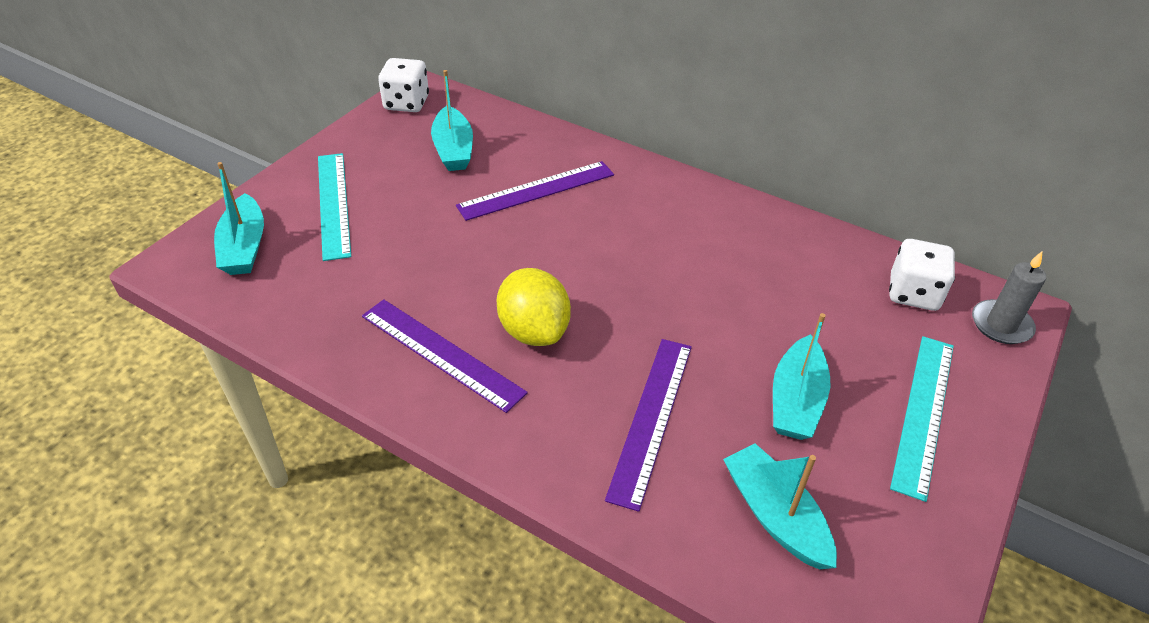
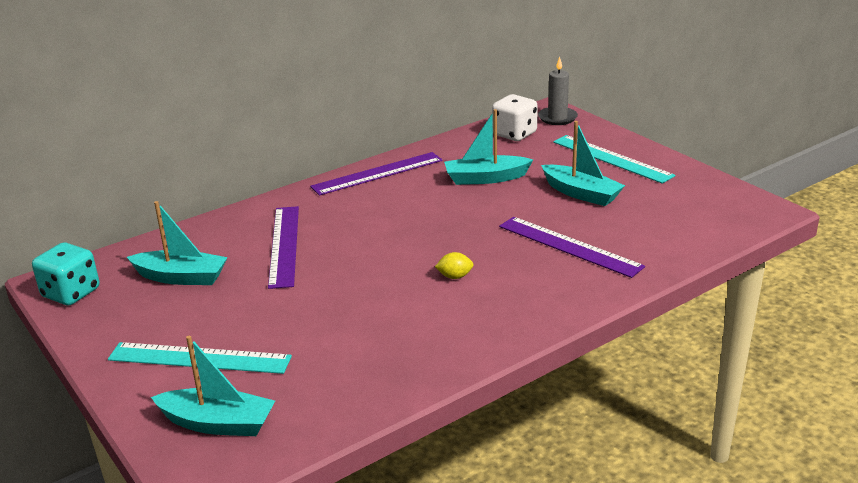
camera: 65 degrees left, 15 degrees down
(406, 103) = (71, 293): white dice -> turquoise dice
(441, 353) = (451, 323): purple ruler -> purple ruler (377, 173)
(534, 331) = (455, 276): yellow lemon -> yellow lemon, size x0.45
(775, 516) = (666, 222): turquoise boat -> turquoise boat (486, 178)

